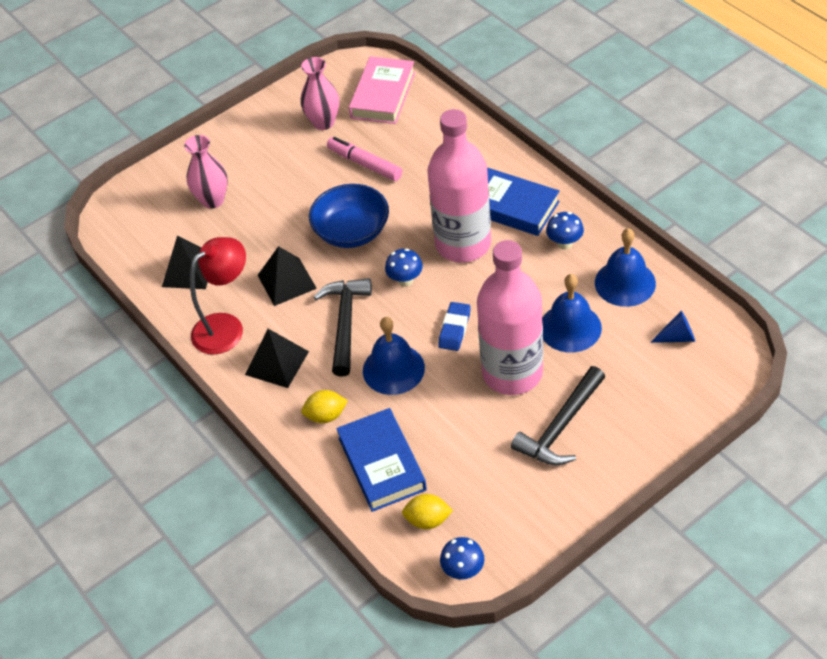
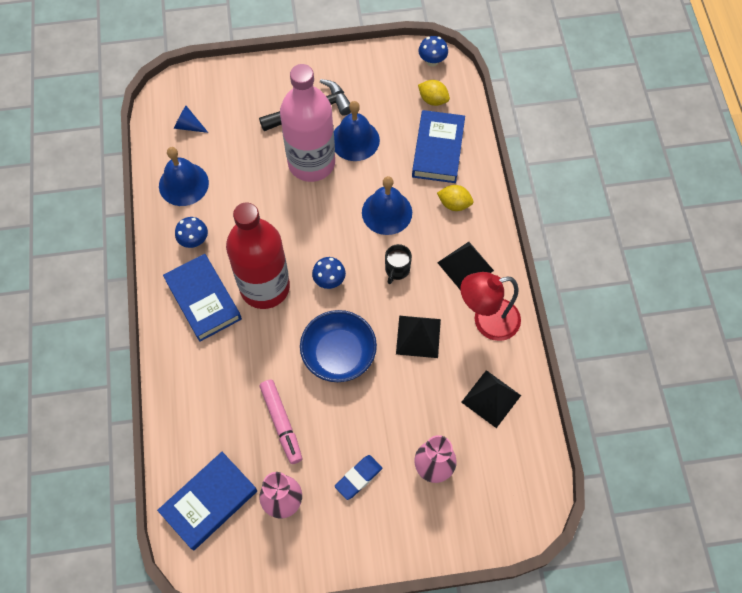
camera: 155 degrees left, 15 degrees up
(345, 323) = (397, 270): black hammer -> black mug
(383, 95) = (209, 502): pink book -> blue book
(454, 329) = (324, 218): blue eraser -> blue eraser (358, 478)
(463, 244) = (265, 287): pink bottle -> red bottle
(570, 327) = (248, 173): blue bell -> blue bell (355, 140)

